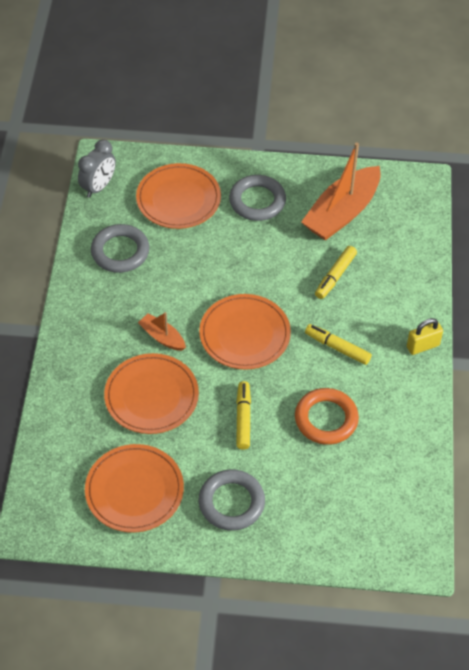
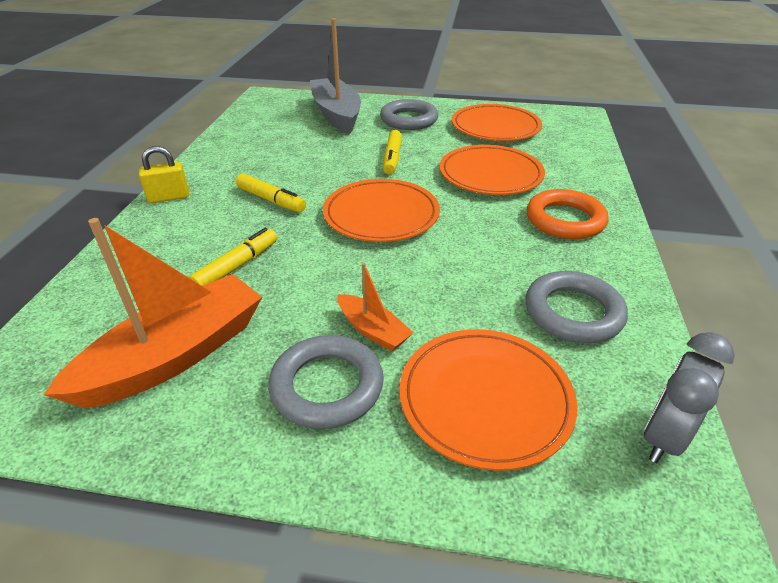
camera: 175 degrees left, 15 degrees down
(162, 337) = (486, 216): orange boat -> orange boat (373, 330)
(317, 511) = (336, 114): none -> grey boat
(326, 419) = (308, 155): orange ring -> orange ring (565, 220)

